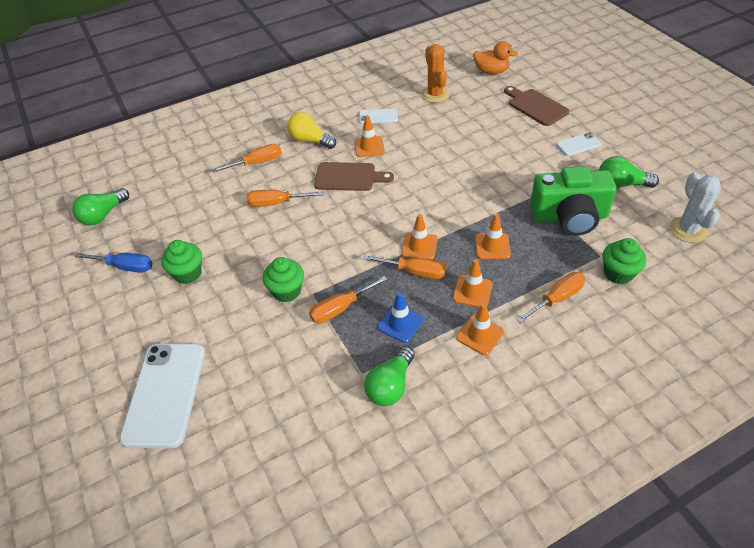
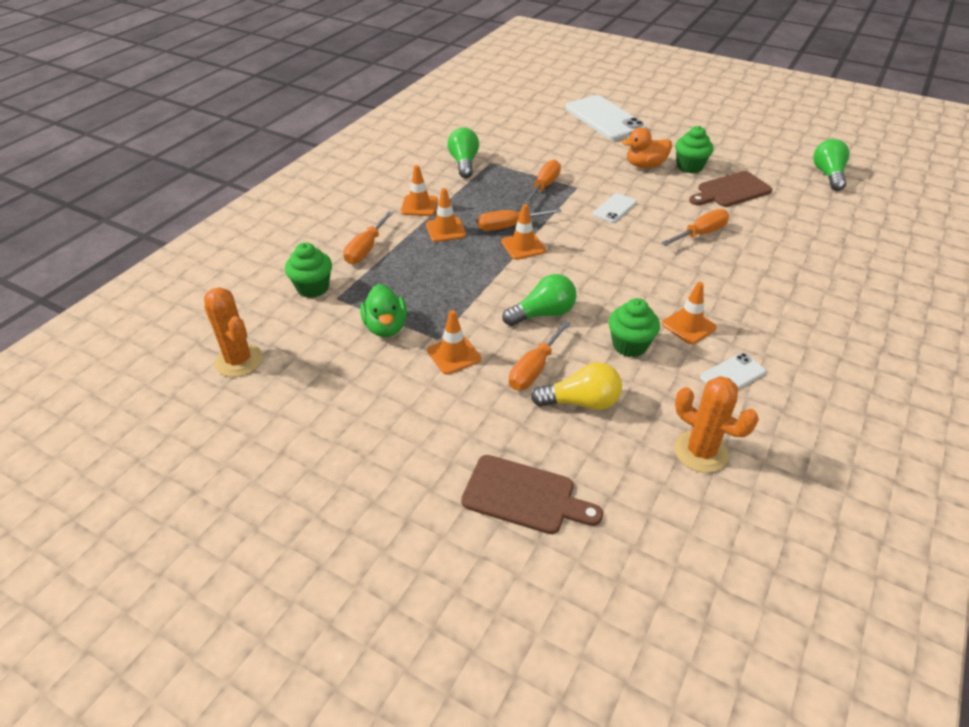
camera: 145 degrees right, 5 degrees down
(125, 267) = (742, 155): blue screwdriver -> none
(257, 163) = (780, 261): orange screwdriver -> orange screwdriver (534, 369)
(287, 291) = (598, 182): green cupcake -> green cupcake (629, 345)
(310, 140) = (766, 307): yellow light bulb -> yellow light bulb (581, 402)
(348, 177) = (666, 282): brown cutting board -> brown cutting board (731, 191)
(400, 323) = (488, 193): blue traffic cone -> none
(491, 72) = (661, 558): orange duck -> orange duck (645, 165)
(492, 246) = (452, 270): orange traffic cone -> orange traffic cone (454, 355)
(569, 216) = (386, 327): green camera -> green duck
(578, 144) = (417, 439): white phone -> white phone (614, 208)
(621, 184) = (334, 394): green light bulb -> green light bulb (543, 314)
(687, 230) = (239, 361): white cactus -> orange cactus

